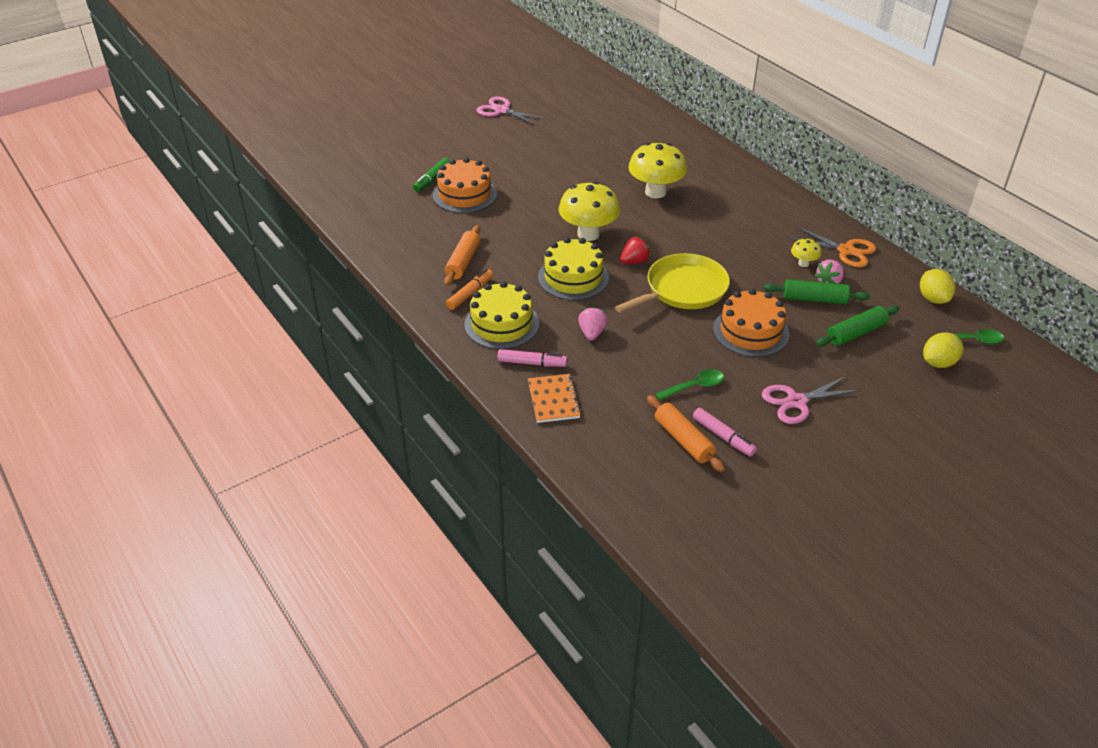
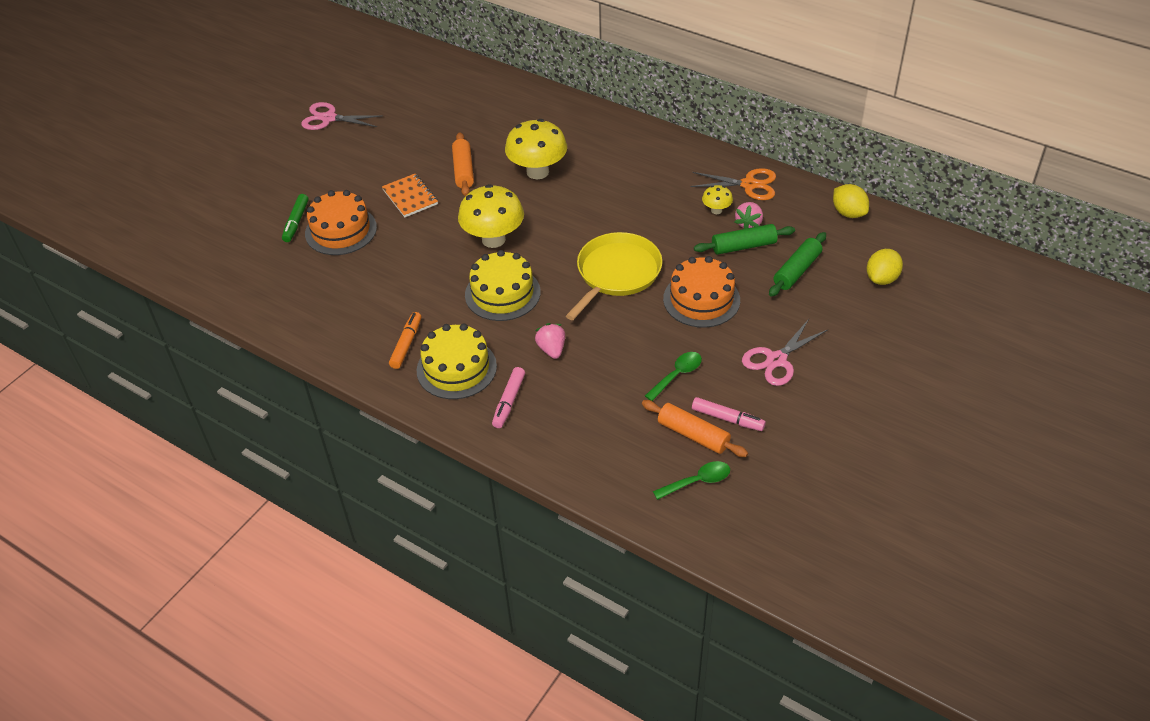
camera: 20 degrees left, 5 degrees up
(463, 262) = (380, 310): orange rolling pin -> orange rolling pin (463, 170)
(532, 363) = (509, 401): pink marker -> pink marker turned 120 degrees clockwise
(553, 400) = (550, 434): orange notebook -> orange notebook (410, 197)
(634, 261) = (554, 256): red strawberry -> none
(972, 340) = (900, 246): green spoon -> green spoon (697, 481)

